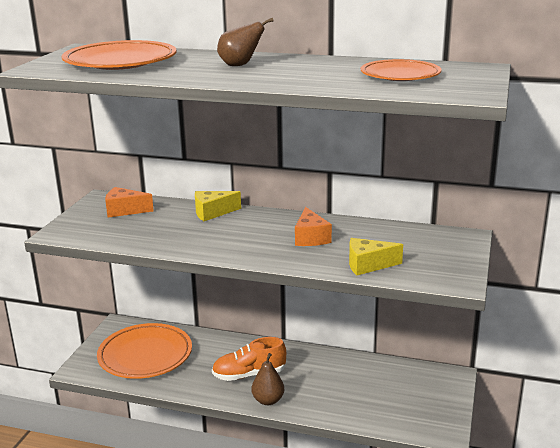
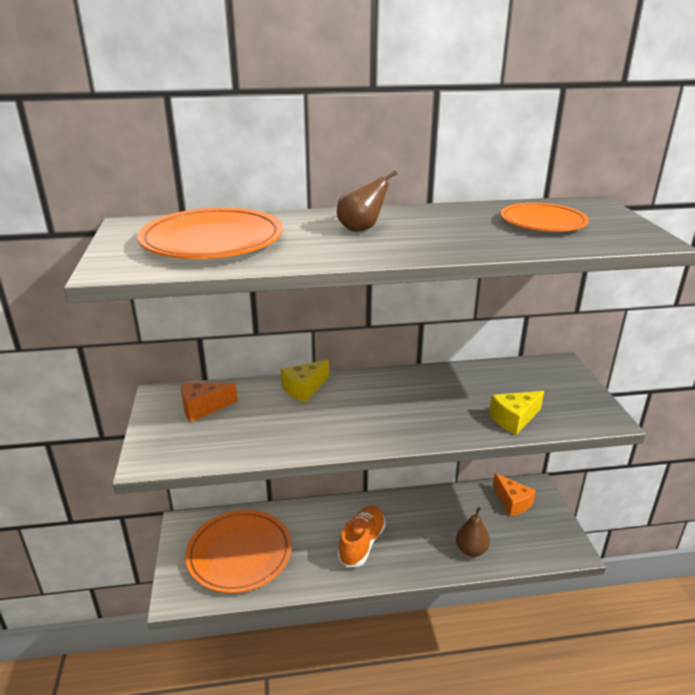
camera: 25 degrees left, 5 degrees up
(249, 374) = (362, 543): orange shoe -> orange shoe turned 150 degrees clockwise
(268, 400) = (400, 568): brown pear -> brown pear (471, 550)
(310, 238) = (431, 398): orange cheese -> orange cheese (512, 502)

